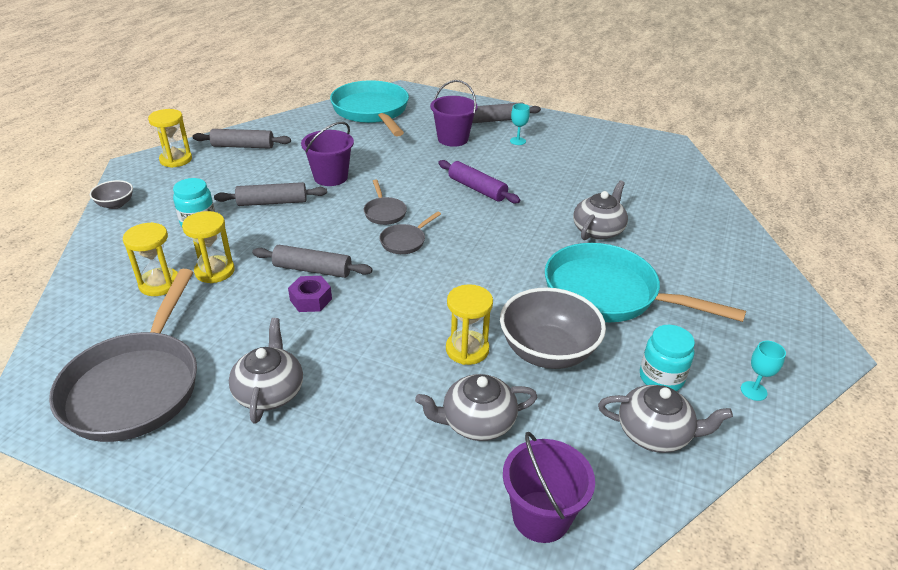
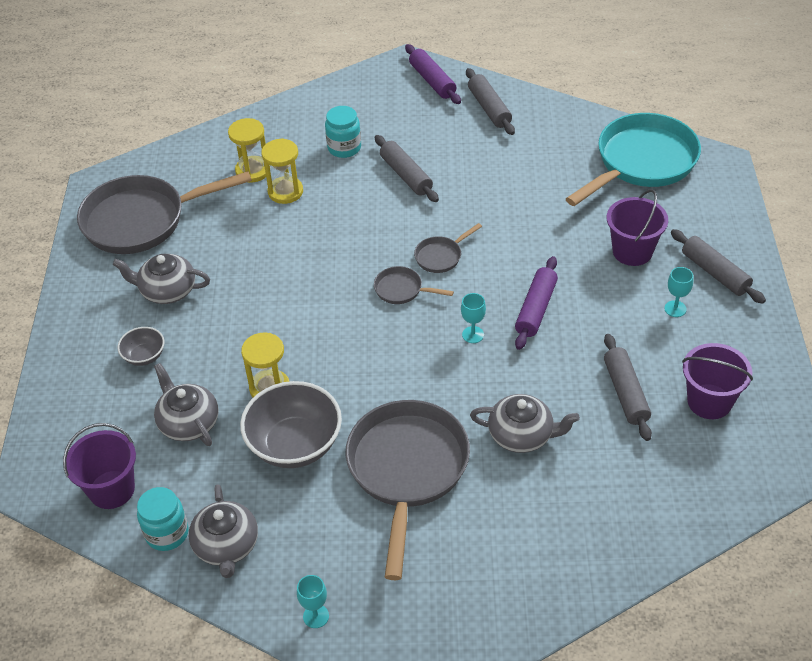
camera: 70 degrees right, 10 degrees up
(115, 204) = (339, 88): grey bowl -> grey bowl (144, 356)
(176, 160) = (432, 81): yellow hourglass -> purple rolling pin
(270, 391) = (167, 290): grey teapot -> grey teapot turned 150 degrees counterclockwise
(311, 299) = (281, 265): purple nut -> none
(312, 269) = (322, 247): grey rolling pin -> grey rolling pin (625, 392)
(330, 177) = (477, 192): purple bucket -> purple bucket (709, 401)
(482, 222) = (473, 334): none -> turquoise goblet
(608, 294) = (407, 470): turquoise pan -> grey pan
(661, 378) = (299, 538): turquoise jar -> turquoise jar (167, 533)

